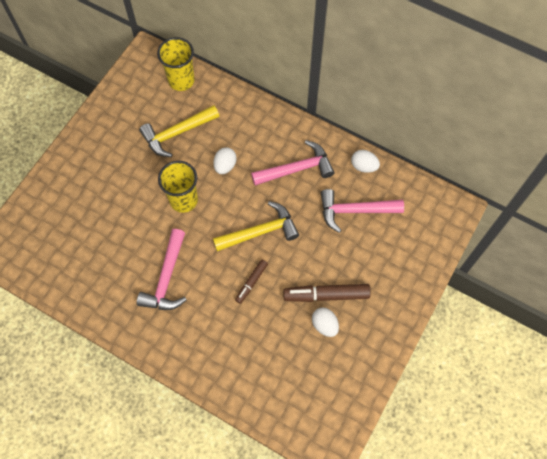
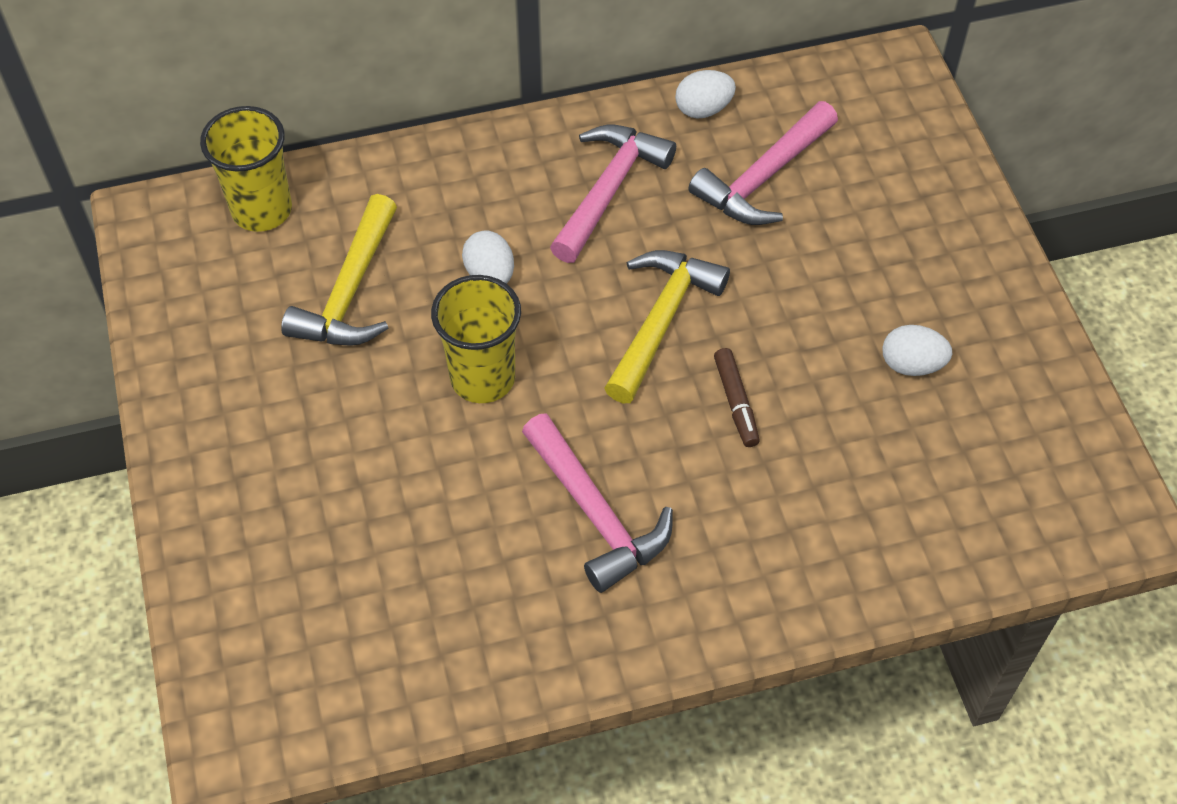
camera: 45 degrees left, 10 degrees down
(326, 295) = (864, 323): brown marker -> none

